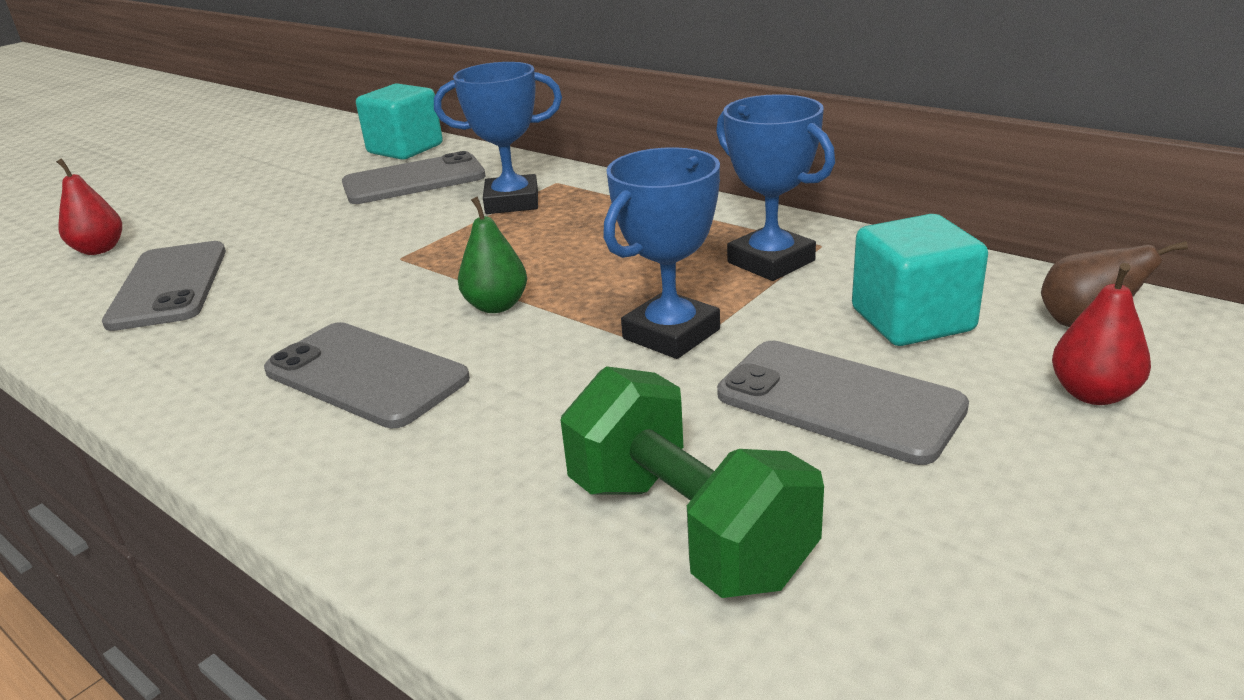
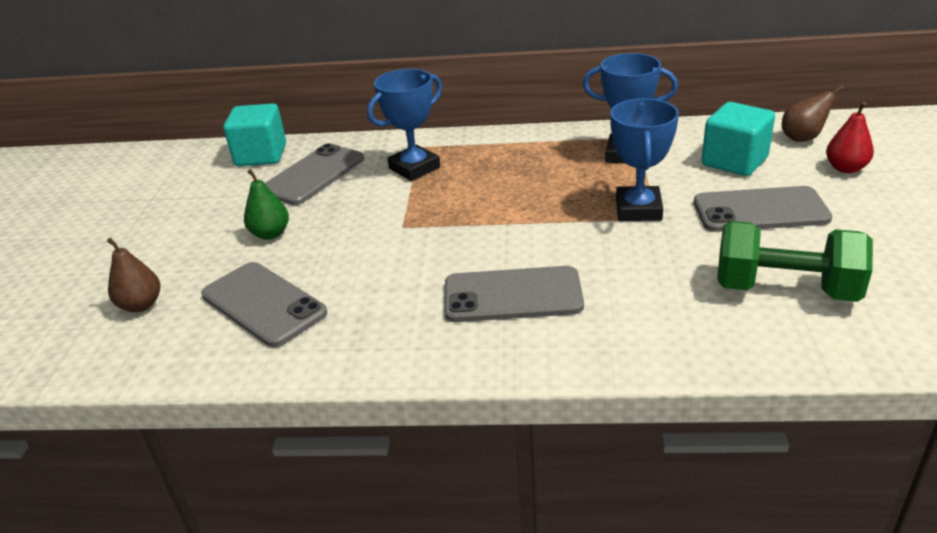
camera: 35 degrees left, 5 degrees up
(99, 249) = (141, 305): red pear -> brown pear
(496, 306) = (519, 230): green pear -> green pear (270, 234)

